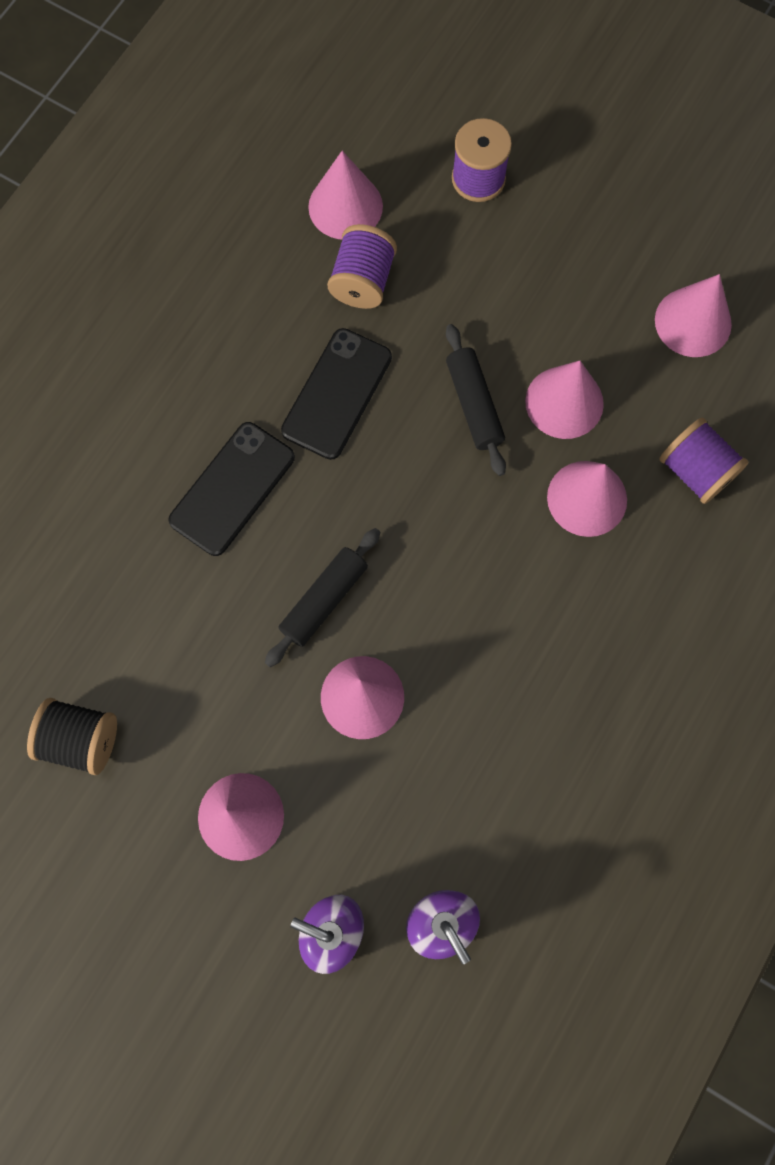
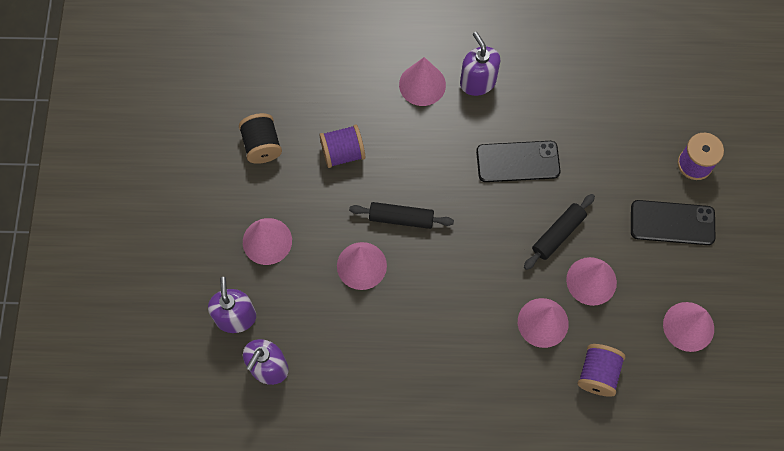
camera: 60 degrees right, 5 degrees down
(182, 376) = (477, 82): none -> purple soap dispenser
(232, 489) = (432, 141): black phone -> black phone (672, 223)
(345, 206) = (628, 105): pink cone -> pink cone (422, 84)
(362, 281) = (591, 138): purple spool -> purple spool (343, 153)

